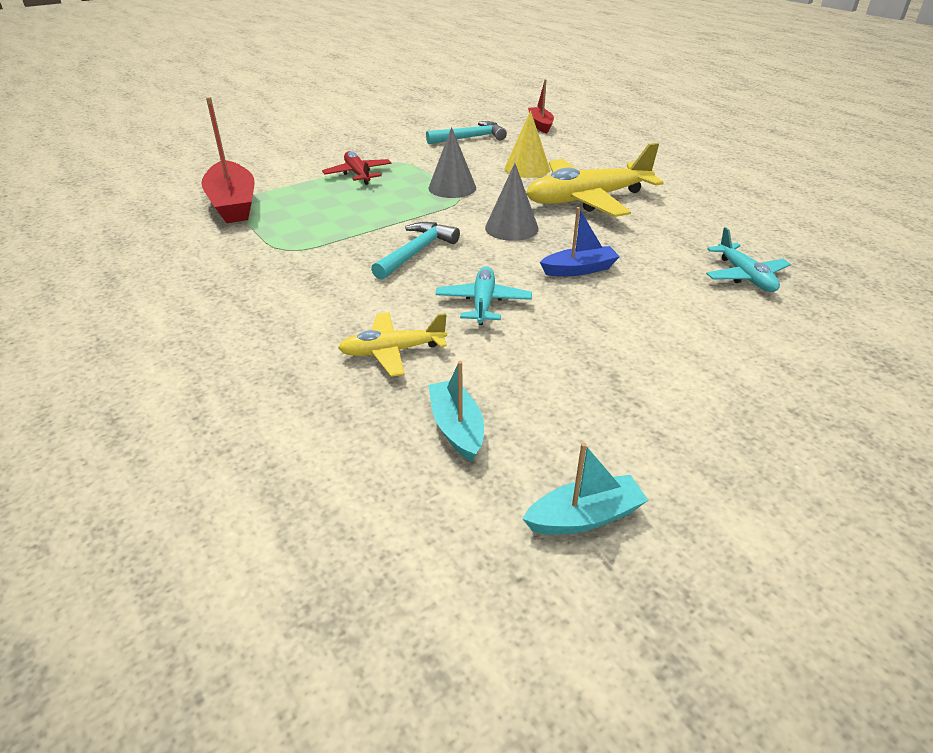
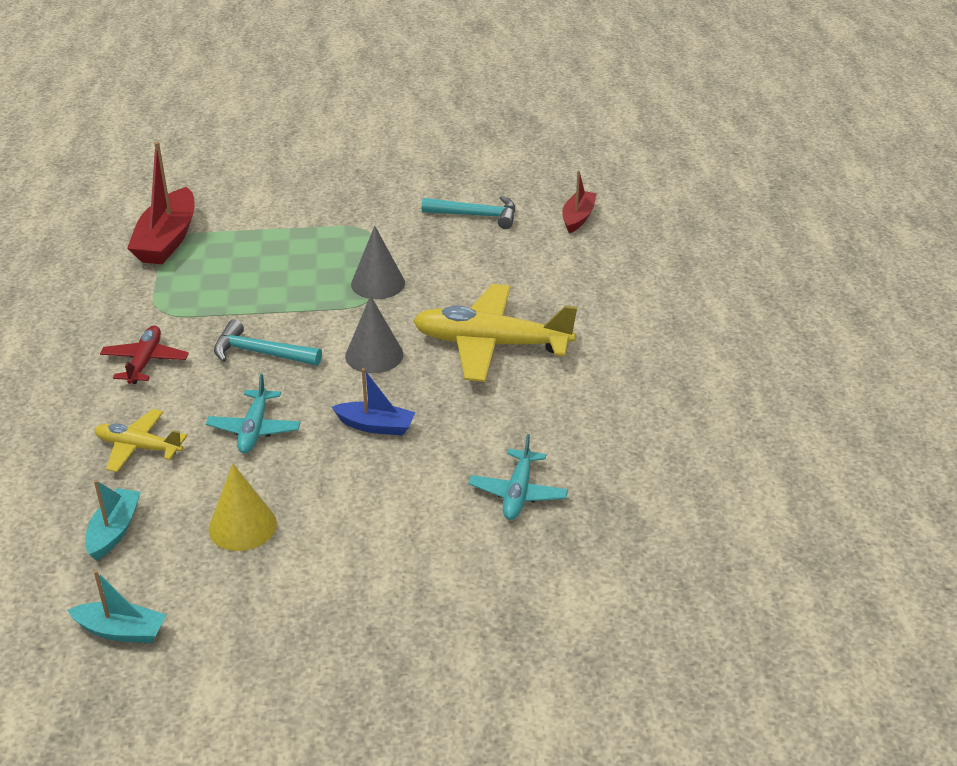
camera: 30 degrees right, 0 degrees up
(358, 174) = (310, 235): red plane -> red plane (145, 361)
(416, 252) = (260, 353): turquoise hammer -> turquoise hammer turned 135 degrees counterclockwise
(483, 303) = (254, 429): turquoise plane -> turquoise plane turned 150 degrees clockwise
(527, 168) = (482, 281): yellow cone -> yellow cone (242, 526)

